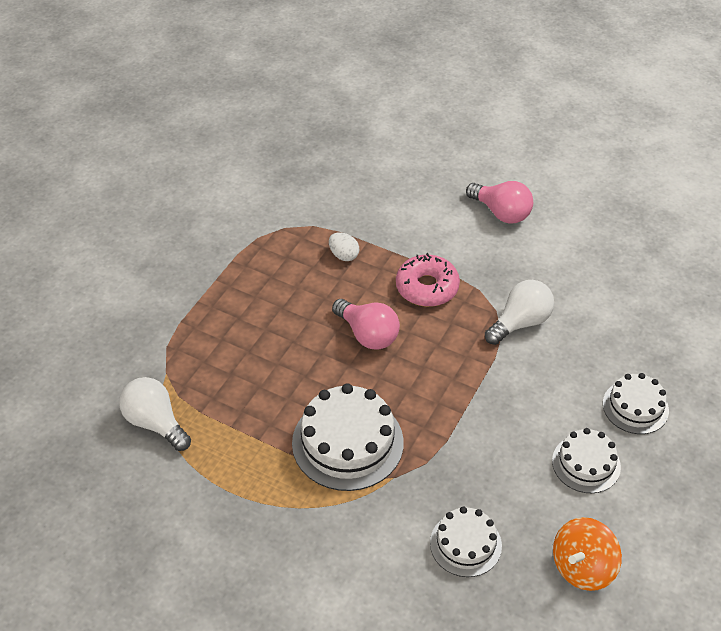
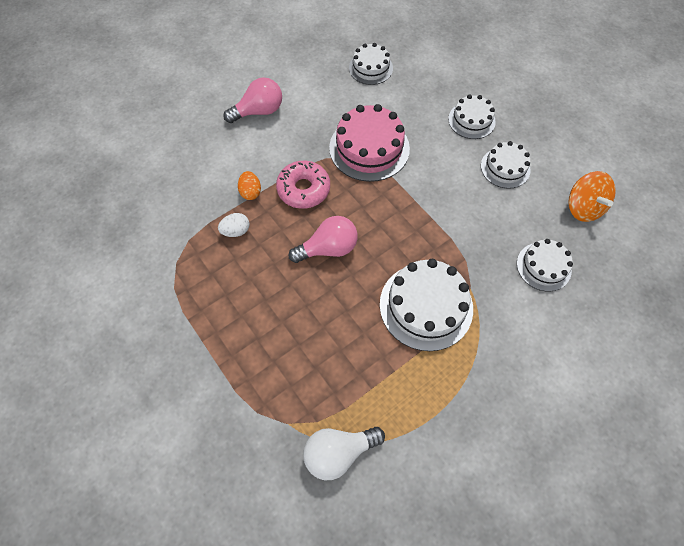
camera: 65 degrees left, 15 degrees up
(396, 247) = (250, 192): none -> orange egg
(520, 322) = (369, 148): white light bulb -> pink cake
(639, 282) = (370, 68): none -> white cake

